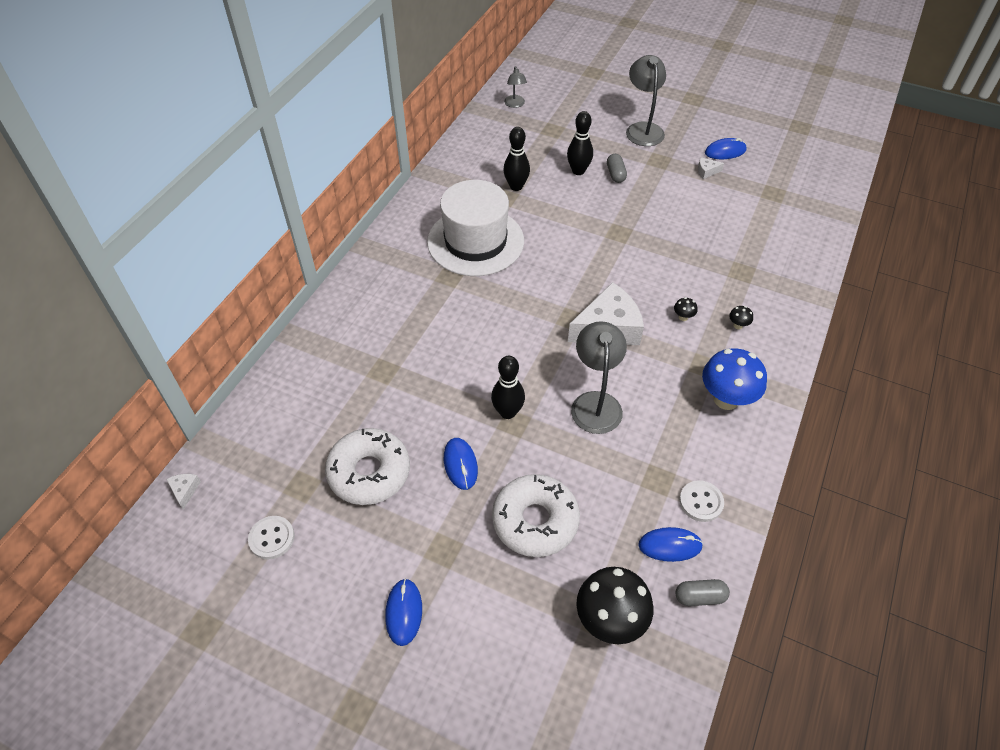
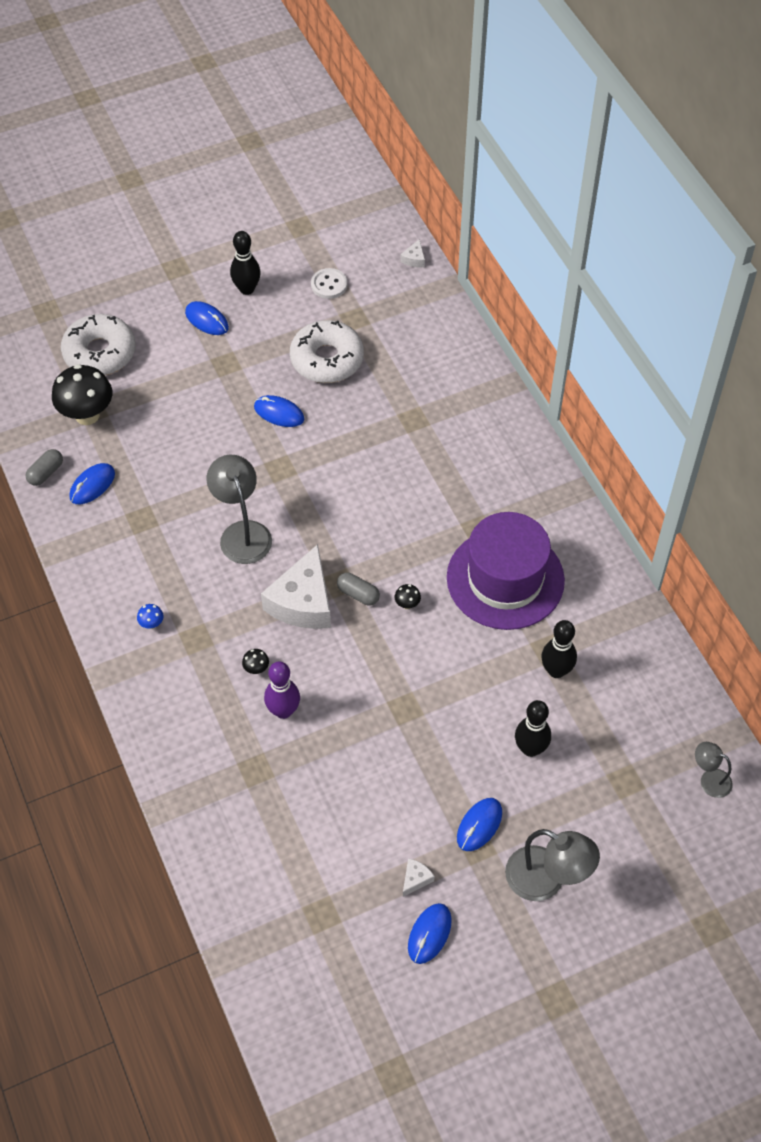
camera: 130 degrees right, 5 degrees up
(185, 490) = (414, 259): white cheese -> white cheese turned 75 degrees clockwise
(475, 241) = (505, 579): white hat -> purple hat
(507, 412) = (293, 471): black bowling pin -> black bowling pin (247, 289)
(535, 521) = (191, 425): white donut -> white donut (100, 353)
(595, 403) = (242, 533): grey lamp -> grey lamp turned 150 degrees counterclockwise
(615, 174) = (493, 780): grey capsule -> grey capsule (358, 594)
(647, 165) = (479, 825): none -> blue mouse
(691, 284) = (283, 711): none -> purple bowling pin
(701, 502) = (98, 530): white button -> none
(726, 399) = (152, 624): blue mushroom -> blue mushroom, size x0.41
(738, 325) = (205, 704): black mushroom -> black mushroom (407, 604)

